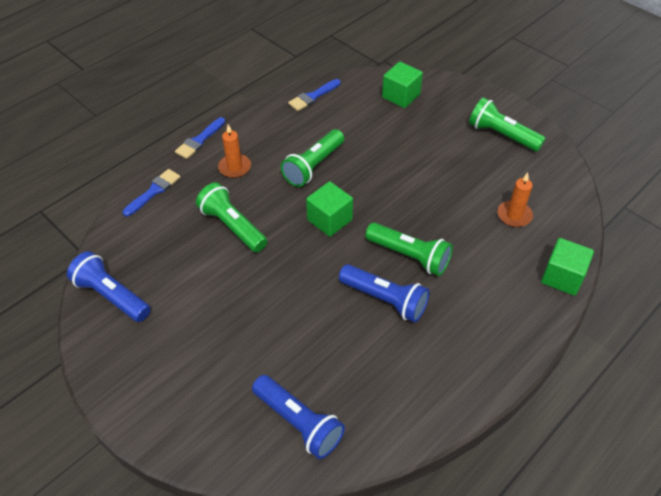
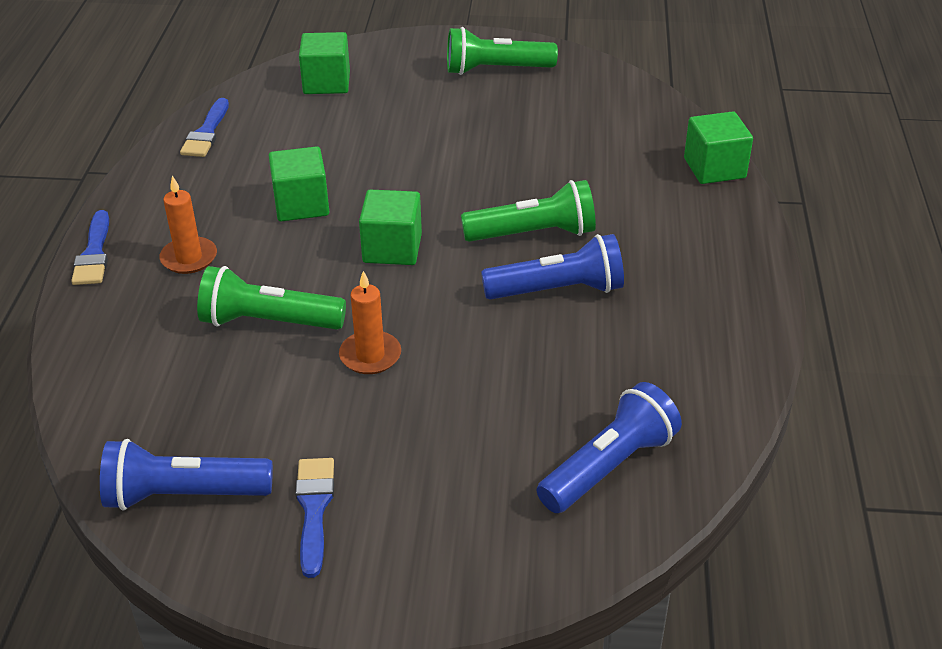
camera: 40 degrees left, 10 degrees down
(154, 191) = (95, 344): blue brush -> blue brush (314, 509)
(299, 422) = (609, 466): blue flashlight -> blue flashlight turned 45 degrees counterclockwise
(313, 166) = (301, 204): green flashlight -> green cube
(514, 215) = (600, 138): orange candle -> orange candle (370, 355)

